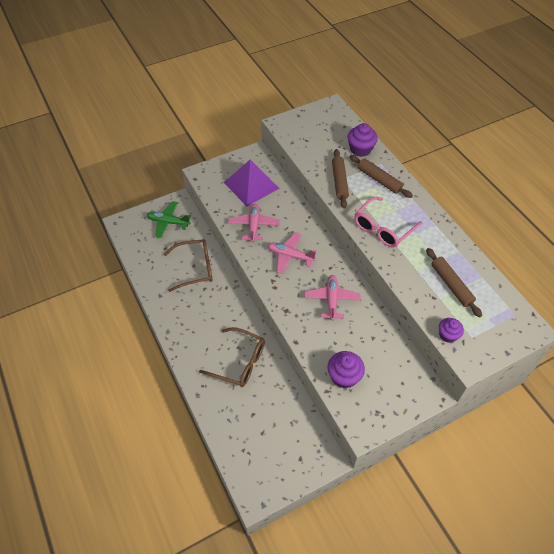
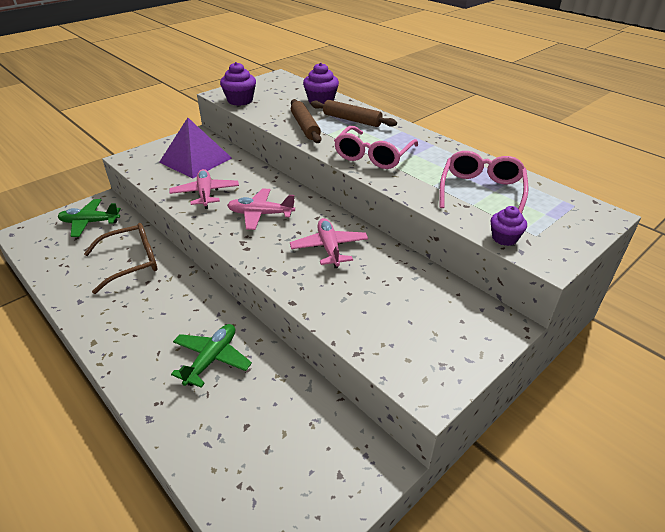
camera: 15 degrees left, 15 degrees down
(239, 362) = (212, 359): brown glasses -> green plane
(344, 376) = (376, 330): purple cupcake -> purple cupcake (240, 100)
(451, 285) = (481, 191): brown rolling pin -> pink glasses

